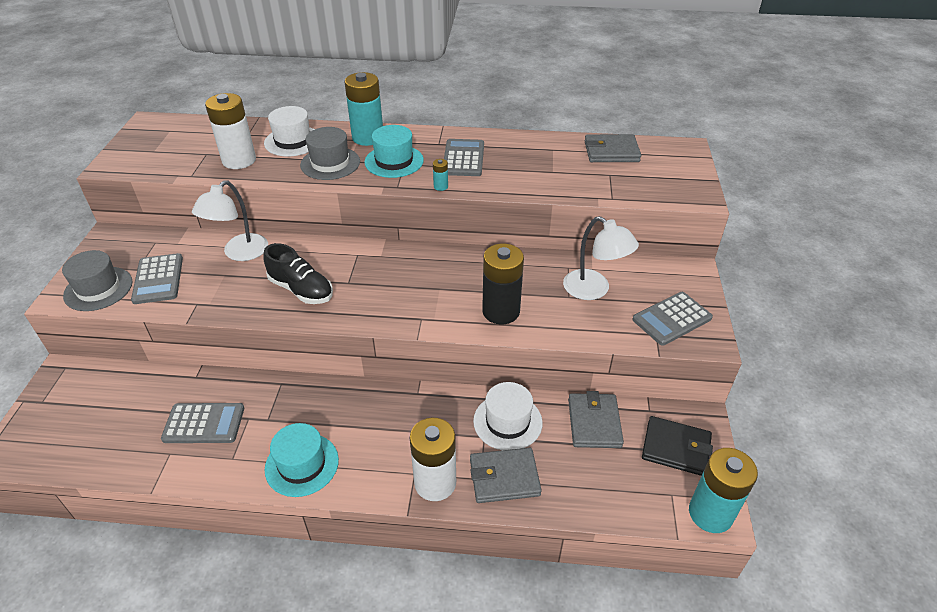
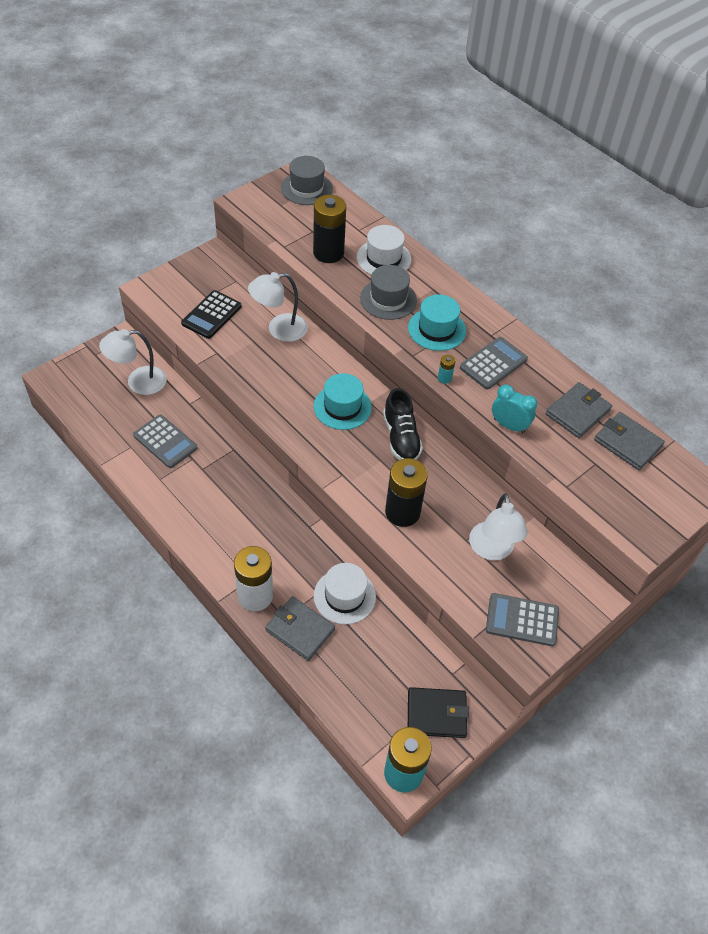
camera: 40 degrees right, 10 degrees up
(98, 289) = (172, 297): grey hat -> grey hat (306, 188)
(119, 394) = (138, 382): none -> white lamp
(158, 279) = (211, 315): grey calculator -> black calculator
(239, 160) = (328, 253): white battery -> black battery
(301, 290) = (289, 390): black shoe -> black shoe (401, 437)
(302, 464) = (193, 516): turquoise hat -> turquoise hat (342, 407)
(368, 137) = (442, 292): turquoise battery -> none
(525, 187) = (509, 425): none -> turquoise clock
(594, 423) = (401, 647): grey wallet -> grey wallet (577, 412)
(676, 448) = (436, 714): black wallet -> black wallet turned 60 degrees counterclockwise

